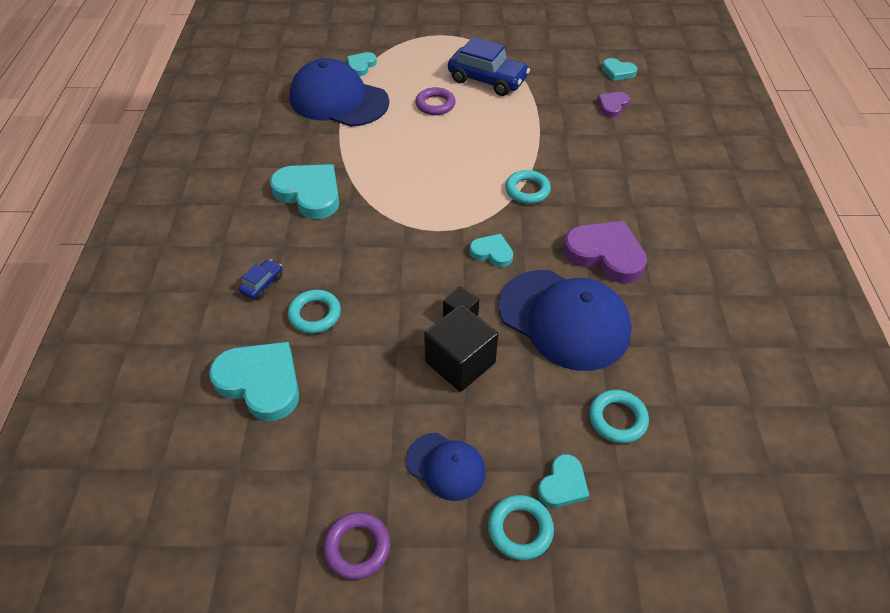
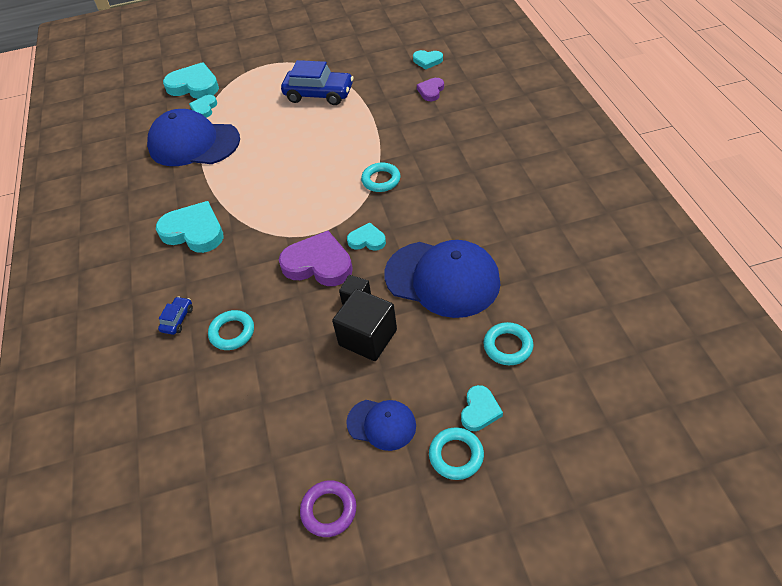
camera: 10 degrees left, 0 degrees up
(261, 382) = (203, 402): turquoise heart -> turquoise heart (194, 86)
(435, 104) = (280, 126): purple ring -> none
(605, 254) = (460, 217): purple heart -> purple heart (318, 264)

